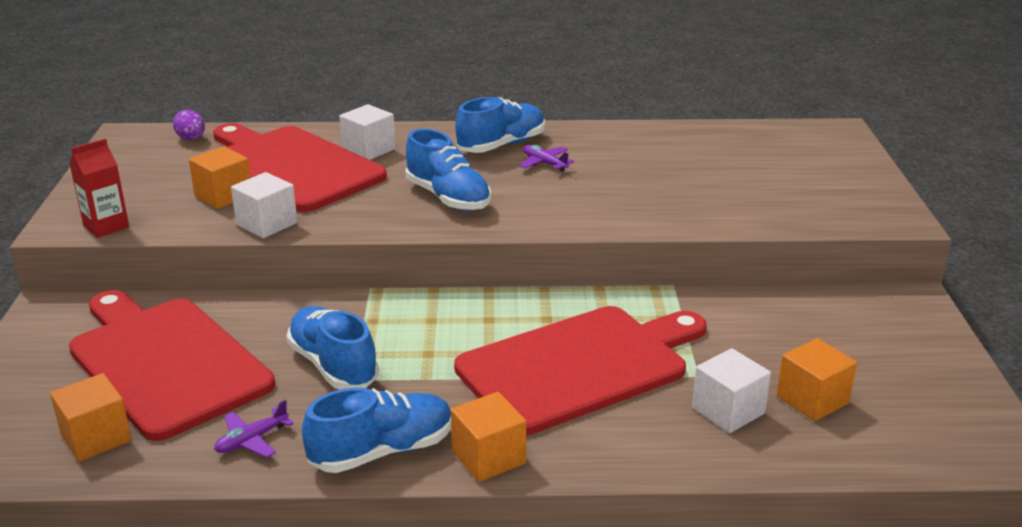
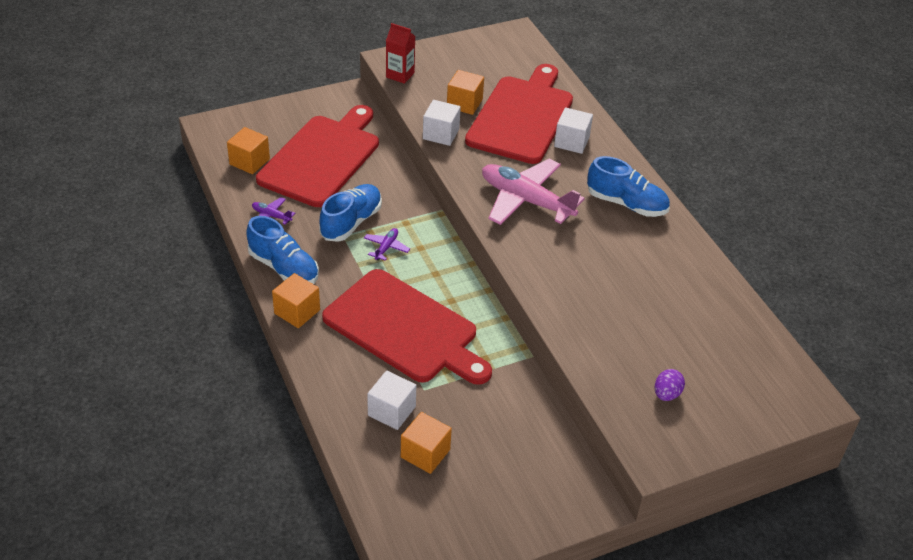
camera: 65 degrees right, 15 degrees up
(191, 139) = (530, 60): purple egg -> purple egg (666, 394)
(448, 198) = (526, 200): blue shoe -> pink plane
(544, 163) = (612, 234): purple plane -> purple plane (386, 247)

